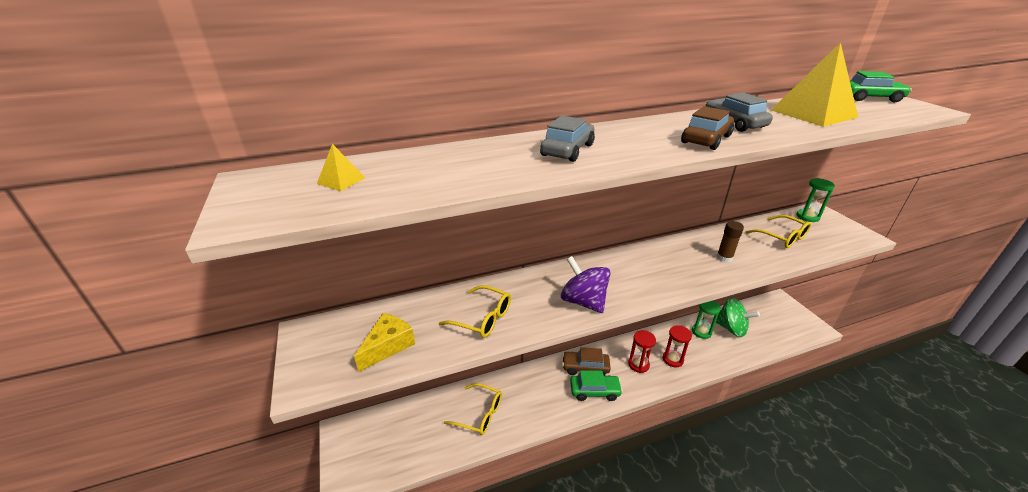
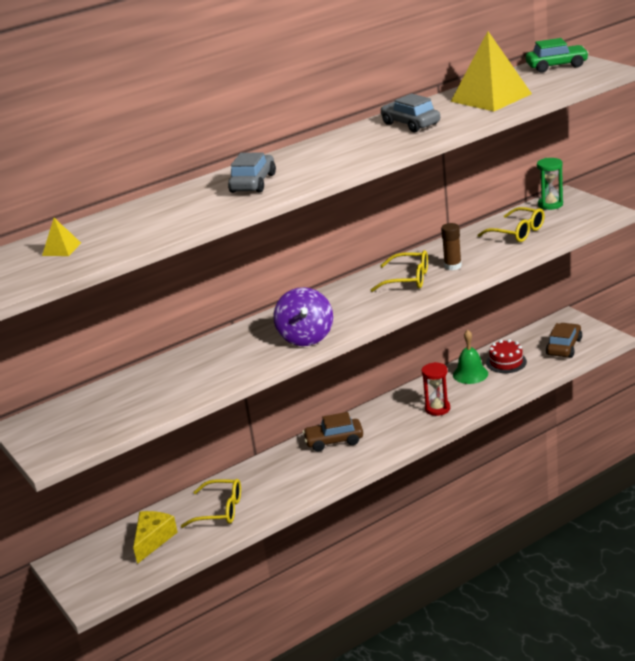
camera: 10 degrees left, 5 degrees down
(388, 346) = (117, 415): yellow cheese -> yellow cheese (153, 540)
(483, 318) = (205, 373): yellow glasses -> yellow glasses (408, 279)
(583, 301) = (306, 337): purple spinning top -> purple spinning top turned 135 degrees counterclockwise
(594, 391) = (349, 459): green car -> none
(638, 365) = (397, 423): red hourglass -> none
(701, 332) = (470, 374): green hourglass -> green bell
(706, 139) = (381, 147): brown car -> brown car (564, 347)
(731, 328) = (506, 362): green spinning top -> red cake

